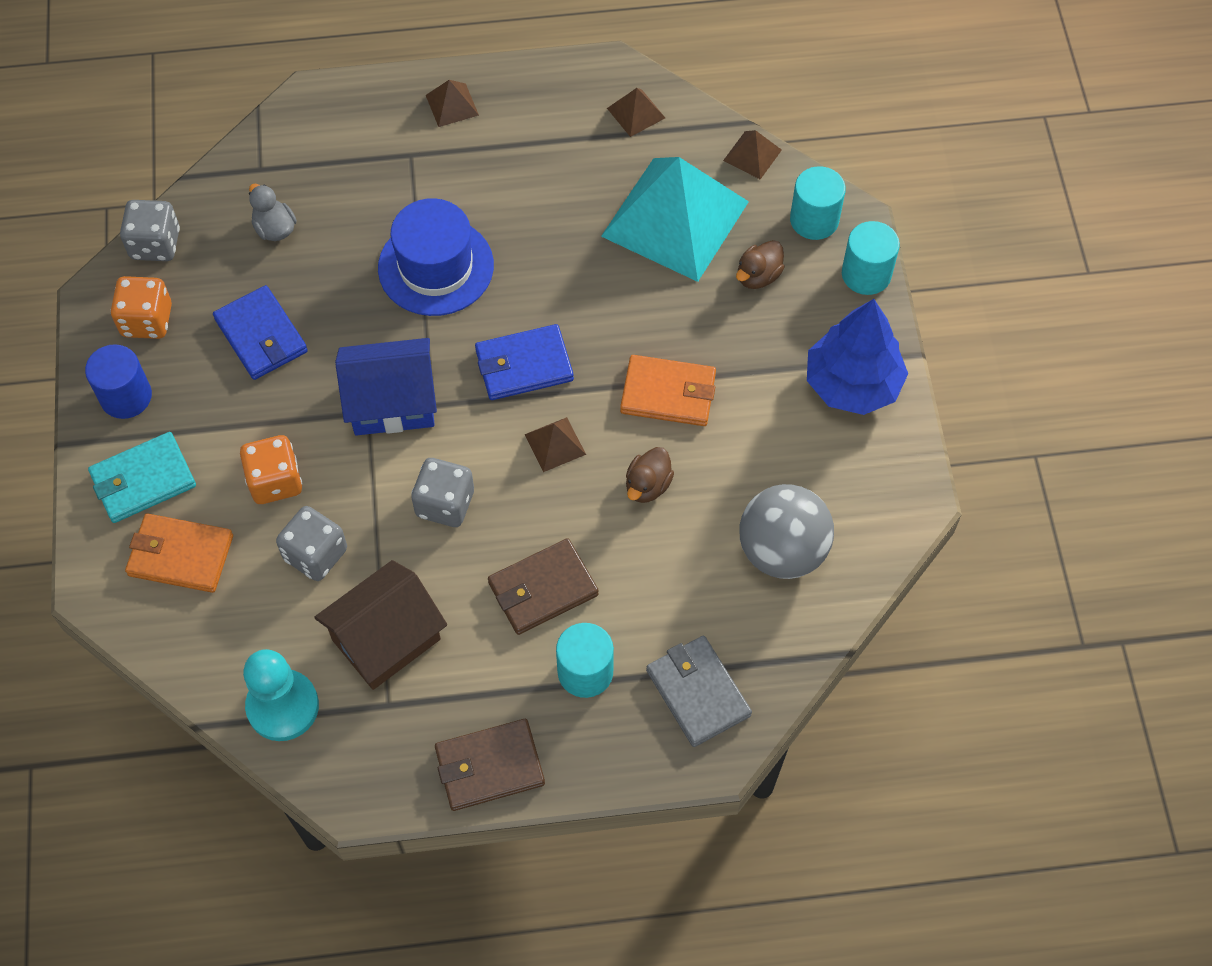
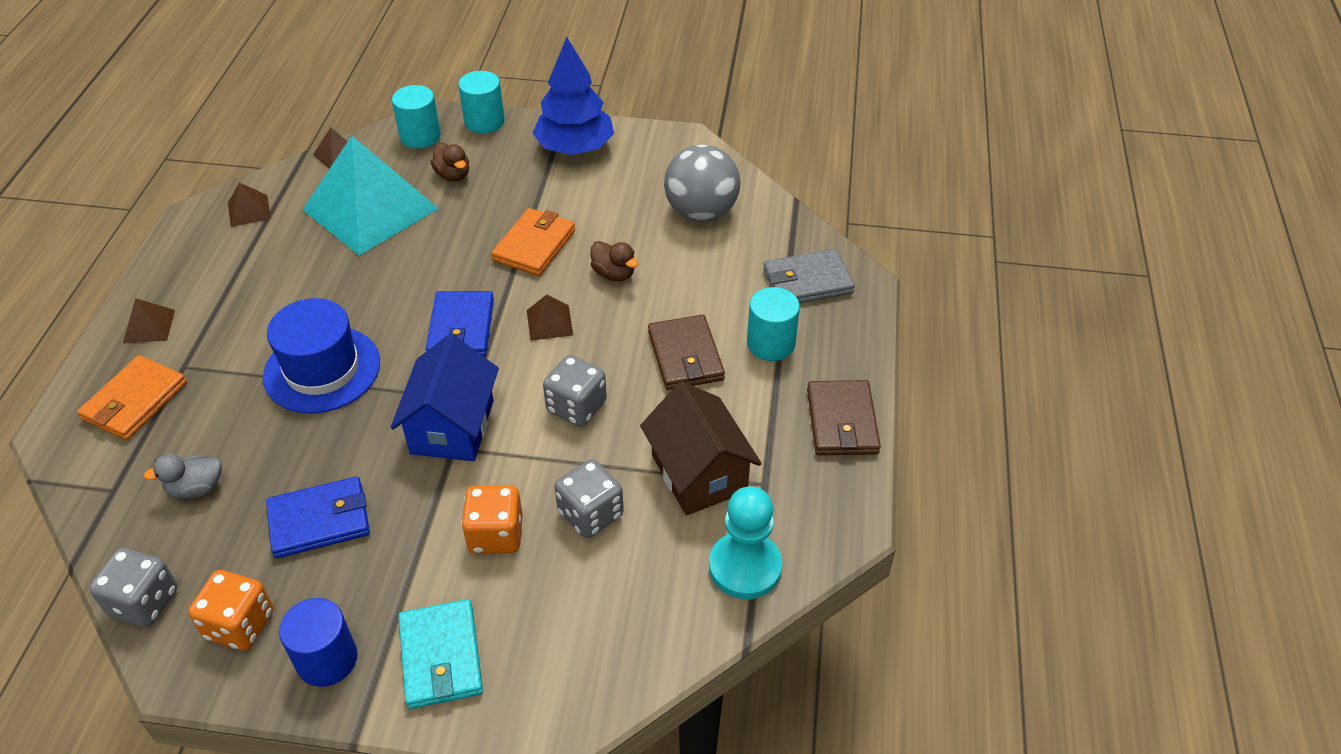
camera: 75 degrees left, 15 degrees down
(180, 555) = (547, 633): orange wallet -> orange wallet (135, 401)

